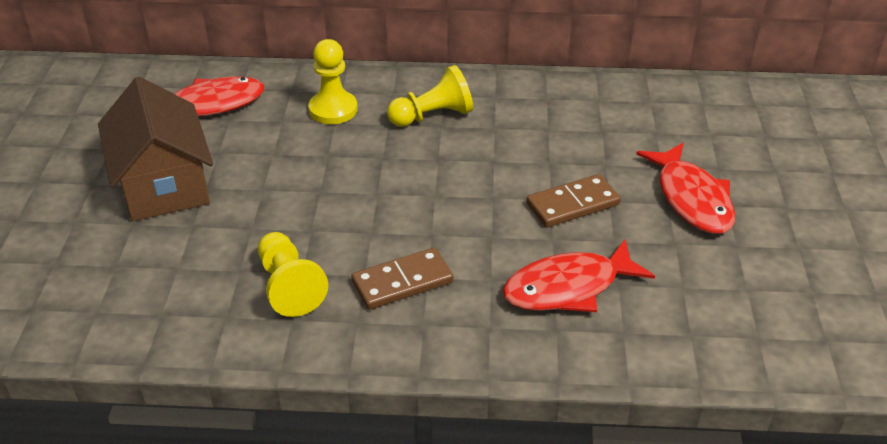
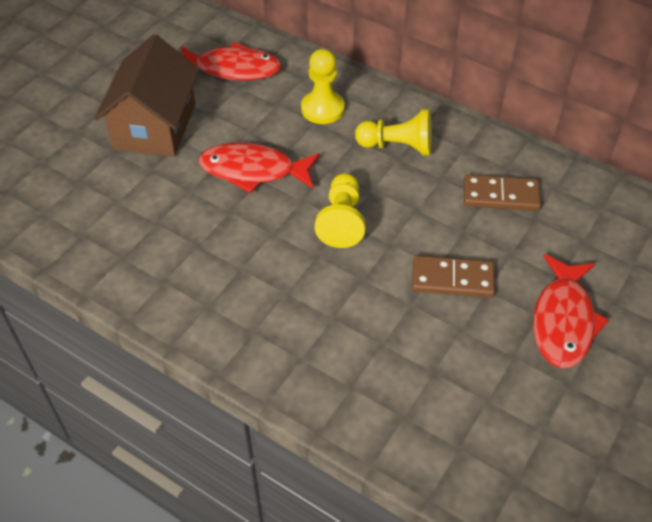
camera: 30 degrees right, 10 degrees up
(289, 286) = (181, 252): yellow pawn -> yellow pawn (342, 220)
(402, 282) = (264, 287): brown domino -> brown domino (500, 196)
(568, 288) = (389, 354): red fish -> red fish (253, 171)

